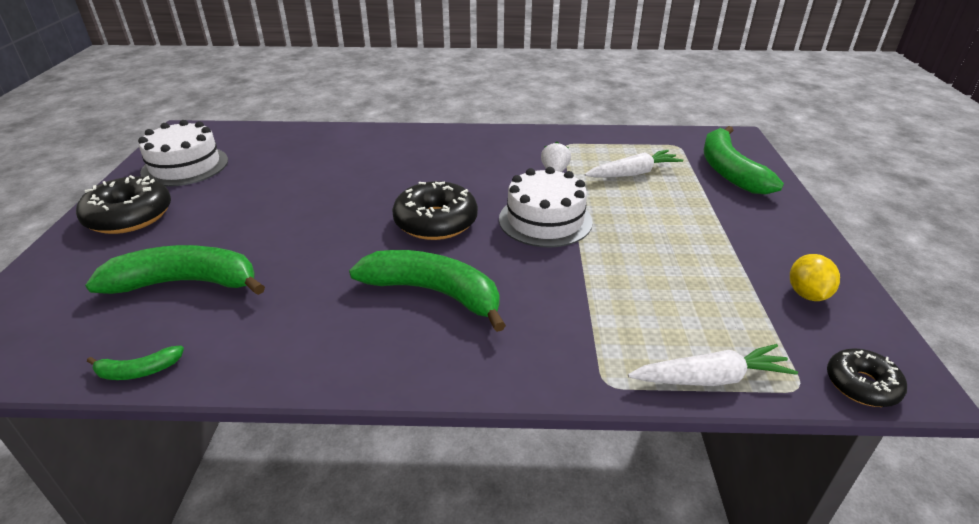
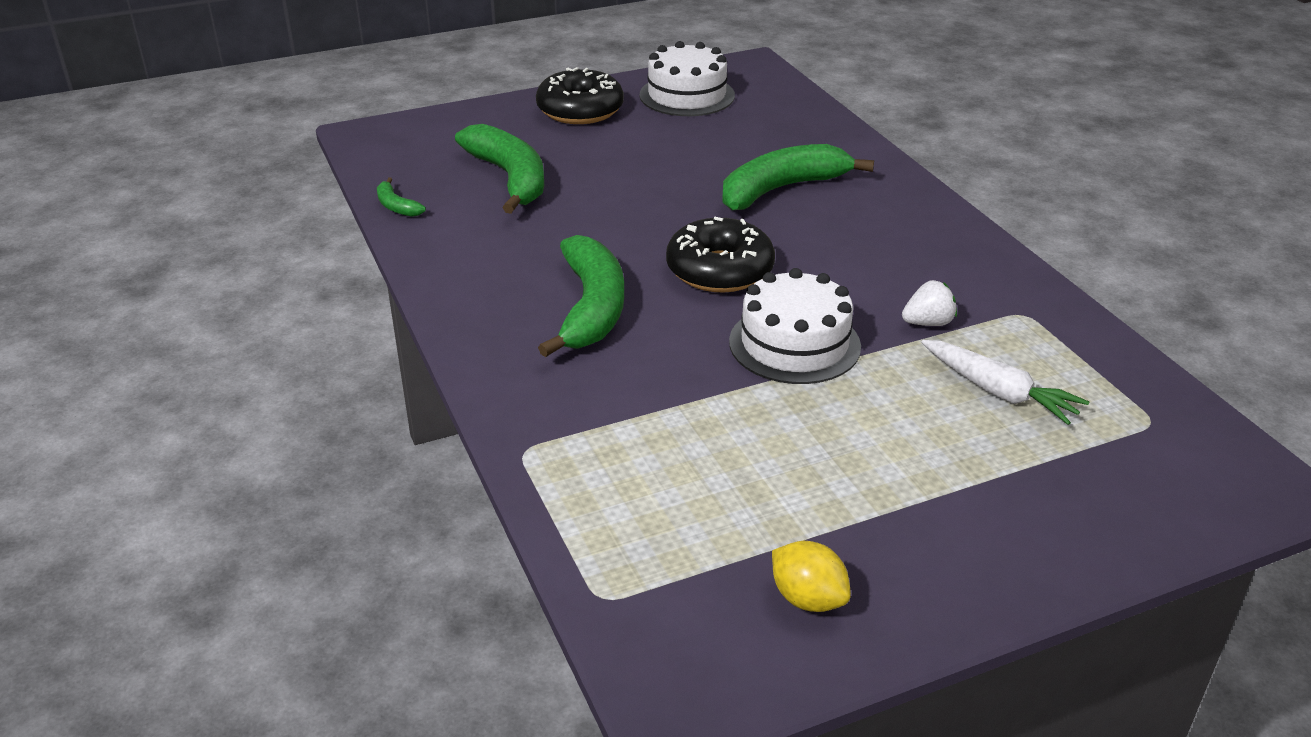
camera: 65 degrees right, 0 degrees up
(710, 378) = (575, 524): white carrot -> none
(729, 171) = (1120, 490): green banana -> green banana (781, 189)
(807, 294) = (808, 599): yellow lemon -> yellow lemon turned 60 degrees clockwise
(861, 385) = (639, 654): black donut -> none

